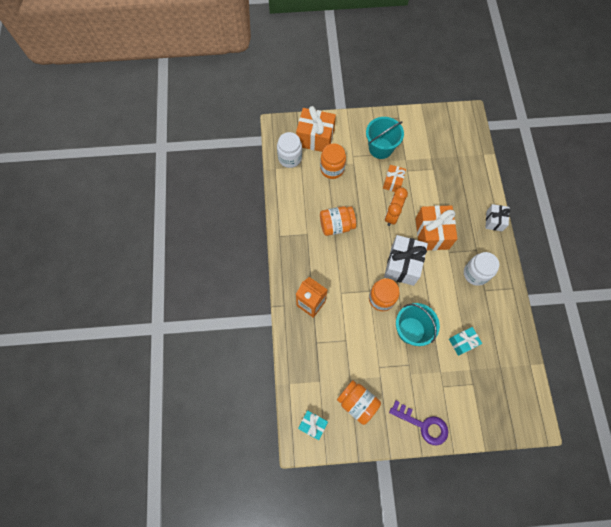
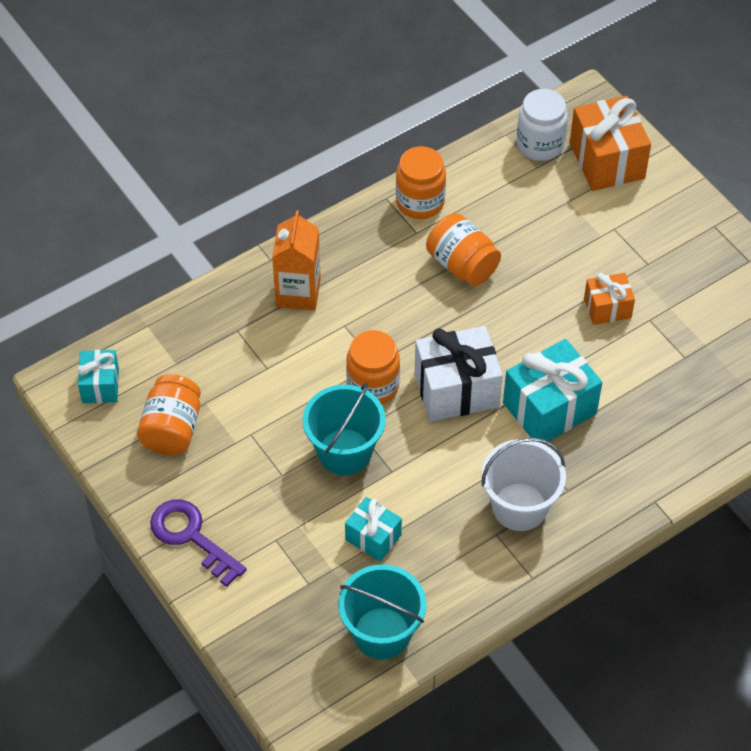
camera: 60 degrees right, 15 degrees down
(332, 169) = (565, 210): orange jar -> orange jar (420, 202)
(380, 148) = (662, 261): turquoise bucket -> turquoise bucket (382, 633)
(392, 215) = (541, 335): orange clock -> none
(423, 425) = (192, 537): purple key -> purple key turned 135 degrees clockwise
(432, 233) = (549, 408): orange gift -> turquoise gift
(475, 273) = (519, 507): white jar -> white bucket
(494, 221) = (649, 495): white gift -> none

